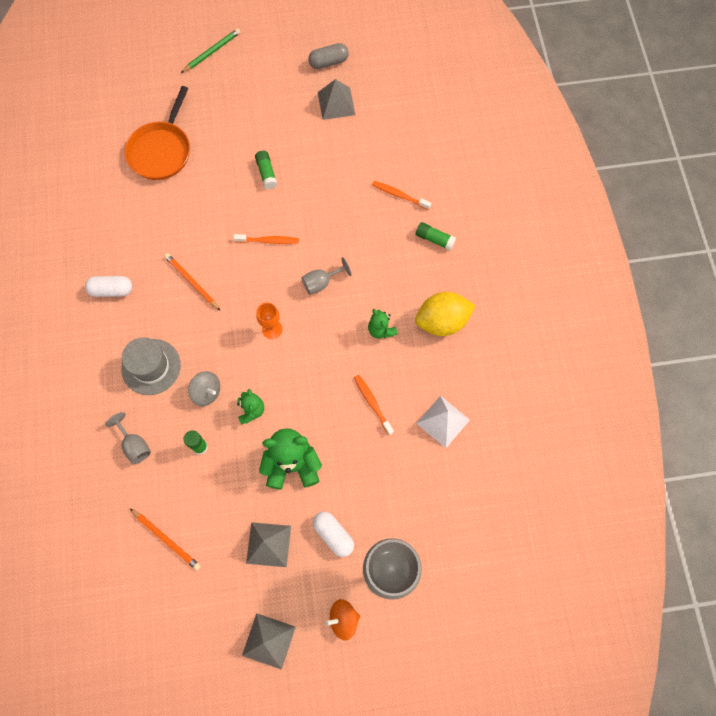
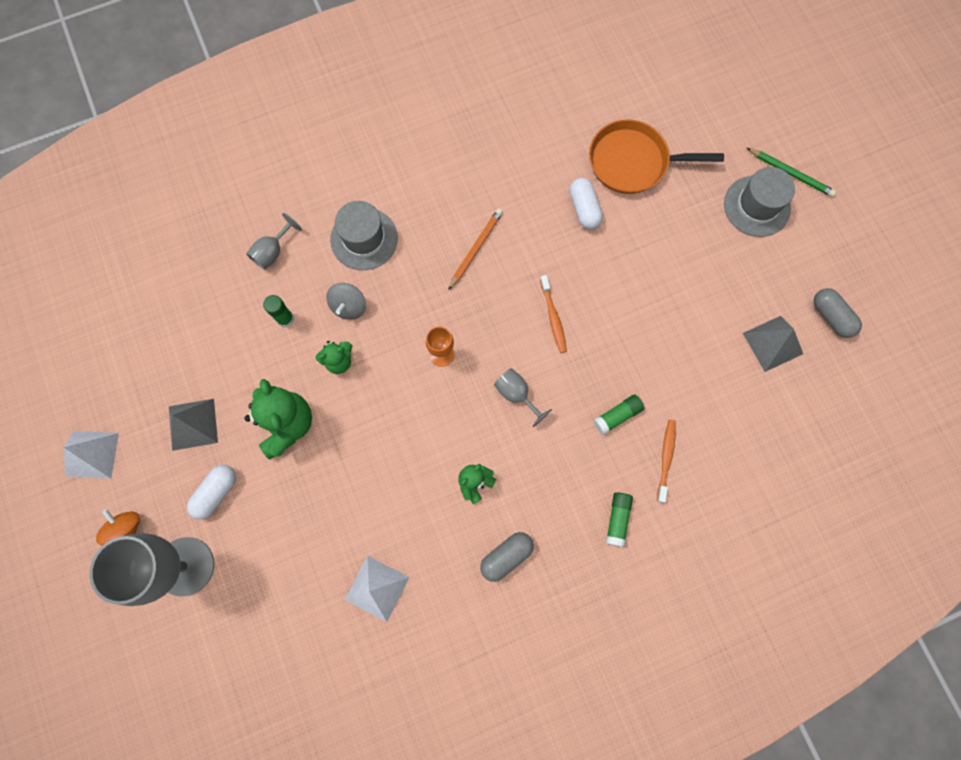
camera: 75 degrees right, 5 degrees up
(112, 290) = (442, 169): white capsule -> white capsule (584, 209)
(166, 539) = (179, 316): orange pencil -> none
(229, 81) = (757, 206): none -> grey hat
(266, 173) = (643, 288): green glue stick -> green glue stick (617, 416)
(269, 641) = (92, 454): grey pyramid -> white pyramid
(372, 404) = (379, 497): orange toothbrush -> none
(442, 321) = (506, 556): yellow lemon -> grey capsule

